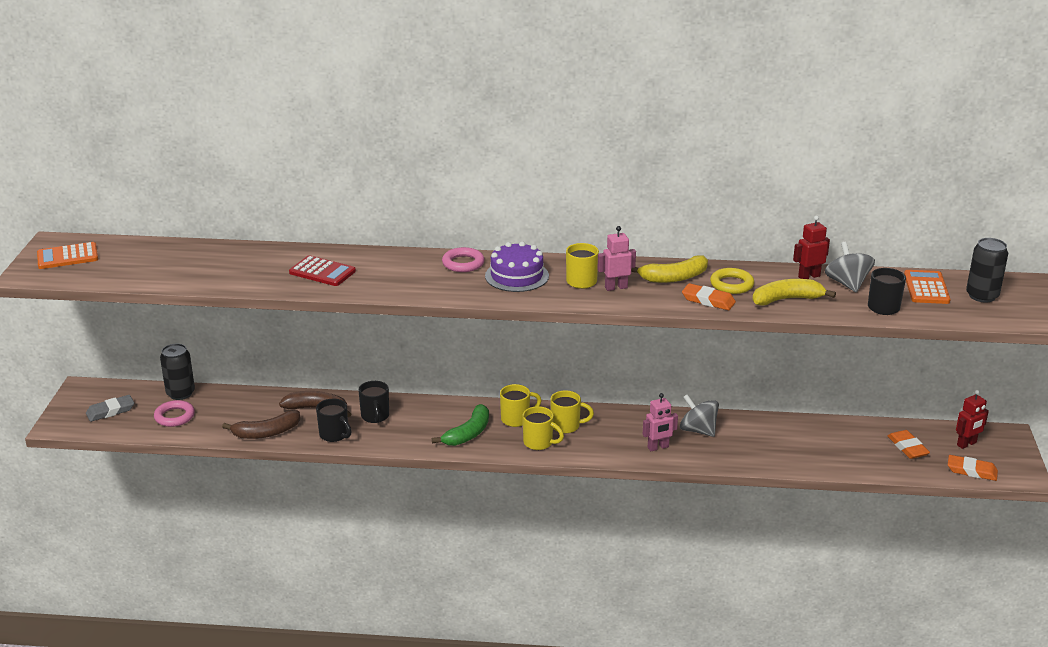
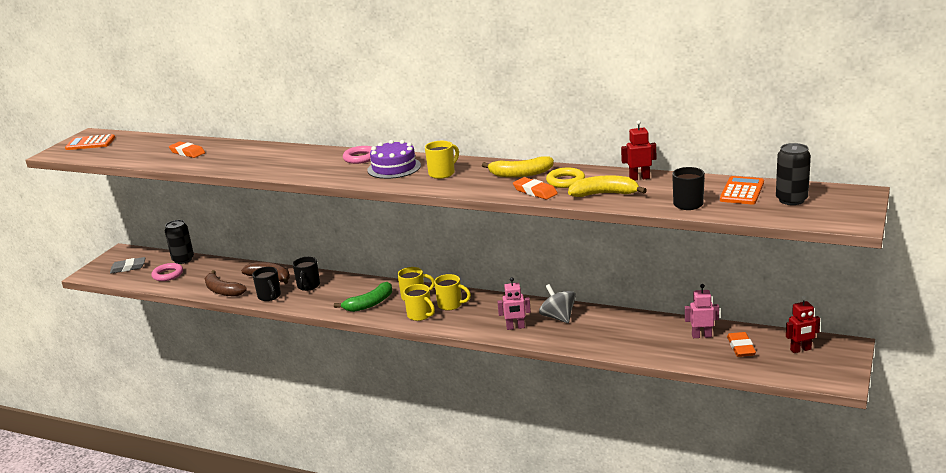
camera: 20 degrees right, 5 degrees down
(266, 433) = (222, 291): brown banana -> brown banana turned 45 degrees clockwise
(322, 272) = (251, 159): red calculator -> none
(616, 287) = (466, 179): pink robot -> pink robot (701, 336)
(847, 284) = (670, 185): grey spinning top -> none
(971, 471) = (791, 372): orange eraser -> orange eraser (187, 152)

